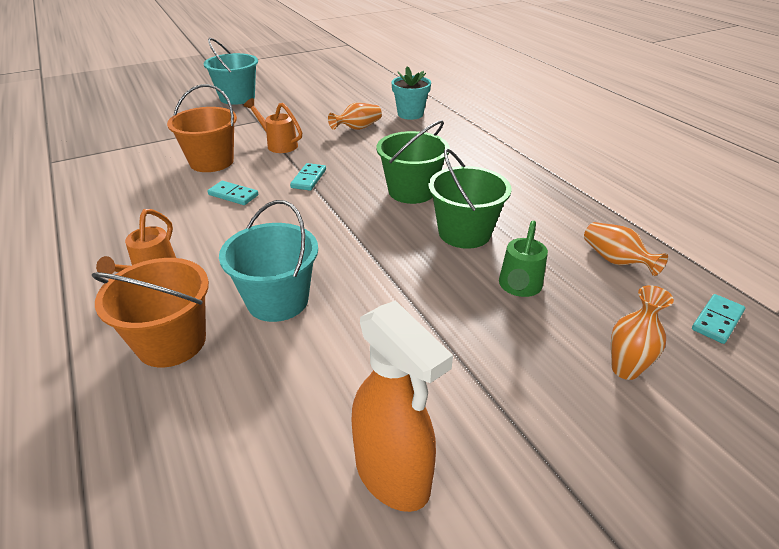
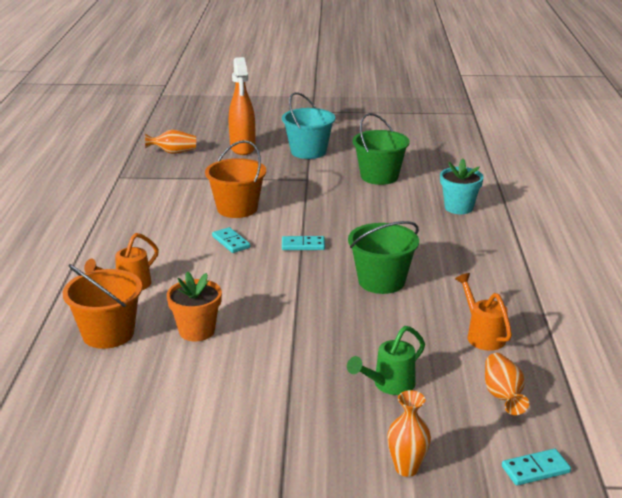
camera: 30 degrees right, 10 degrees down
(277, 300) = (197, 331): turquoise bucket -> orange flower pot
(278, 144) = (305, 207): orange watering can -> orange watering can (482, 335)
(309, 179) = (303, 245): turquoise domino -> turquoise domino turned 45 degrees clockwise
(358, 128) = (391, 209): orange vase -> orange vase (173, 152)
(393, 476) = (176, 458): orange spray bottle -> orange spray bottle (243, 148)
(464, 233) = (390, 330): green bucket -> green bucket (379, 176)

